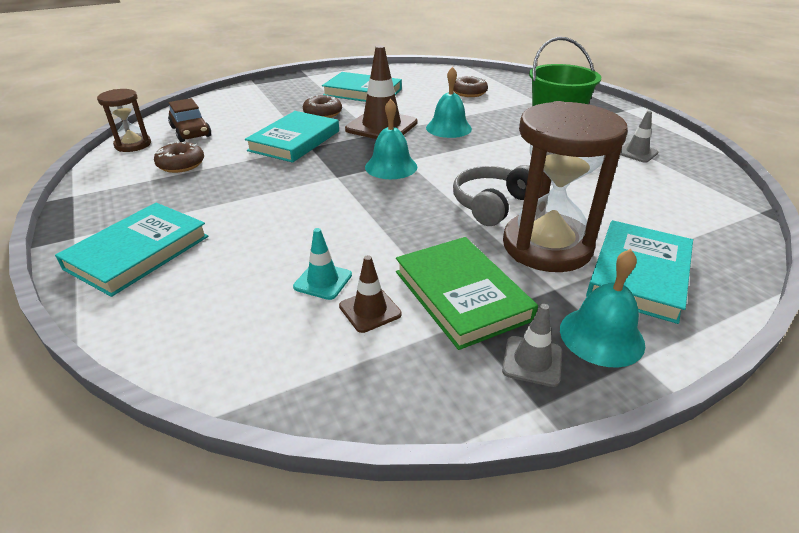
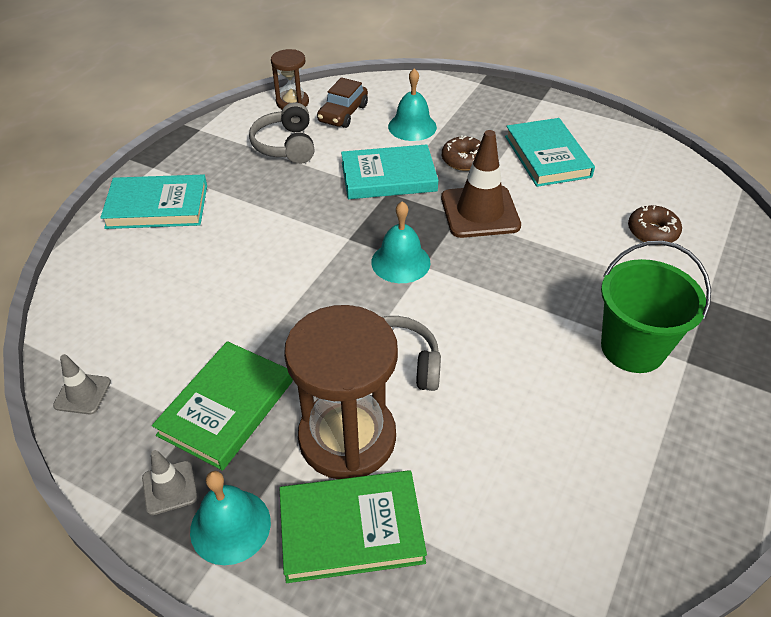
camera: 55 degrees right, 10 degrees up
(181, 164) = (286, 145): brown donut -> grey headphones
(323, 281) = (189, 317): turquoise traffic cone -> none
(370, 310) = (171, 362): brown traffic cone -> none
(448, 128) = (532, 260): turquoise bell -> turquoise bell (412, 126)
(637, 153) = (650, 451): grey traffic cone -> grey traffic cone (82, 394)
(639, 274) = (351, 529): turquoise book -> green book

